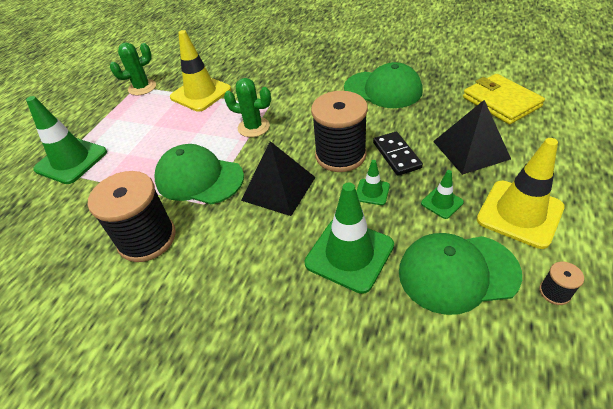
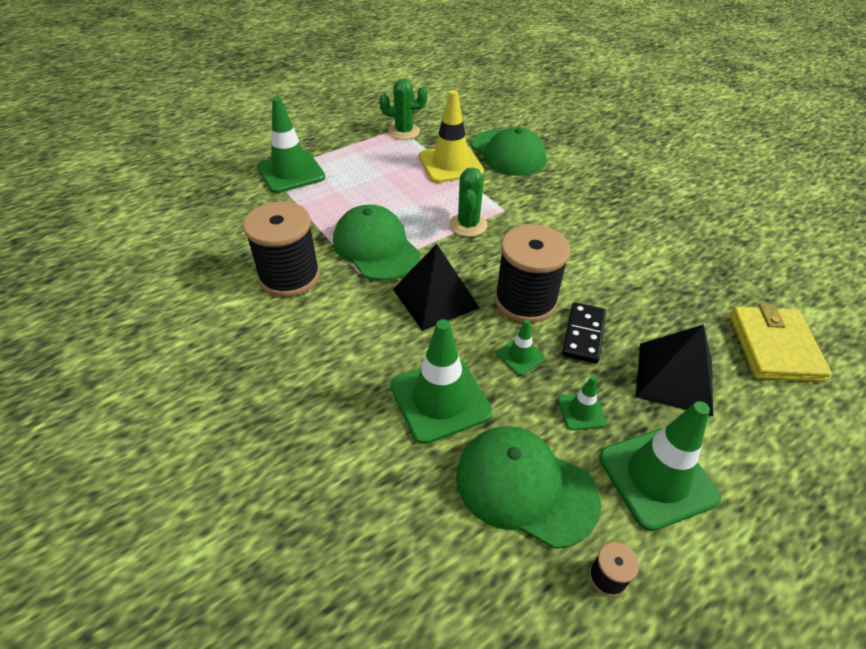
camera: 30 degrees right, 0 degrees up
(253, 127) = (468, 225): green cactus -> green cactus turned 45 degrees clockwise
(383, 89) = (641, 256): green cap -> green cap (508, 153)
(519, 213) = (657, 477): yellow traffic cone -> green traffic cone

